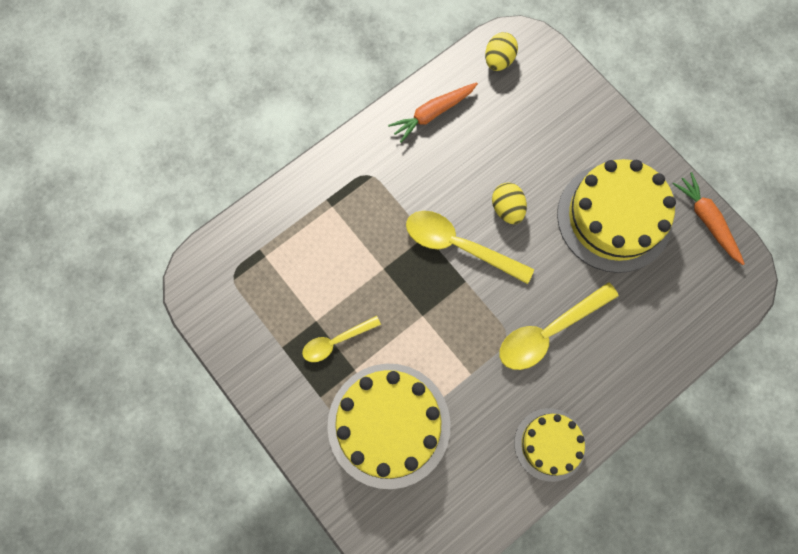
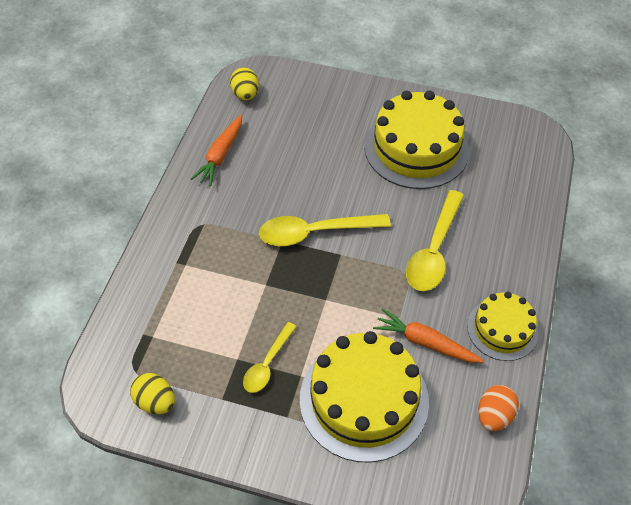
camera: 35 degrees left, 20 degrees down
(482, 512) = (494, 415): none -> orange egg
(507, 209) = (332, 186): yellow egg -> yellow egg (156, 401)
(707, 220) = (482, 114): orange carrot -> orange carrot (425, 342)

